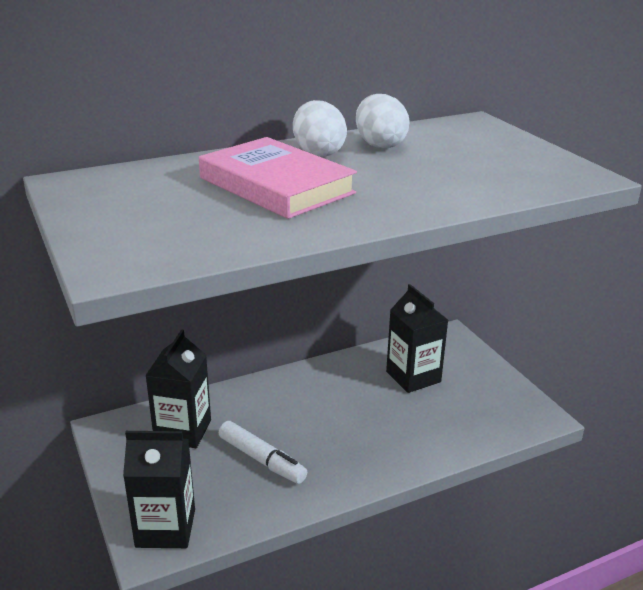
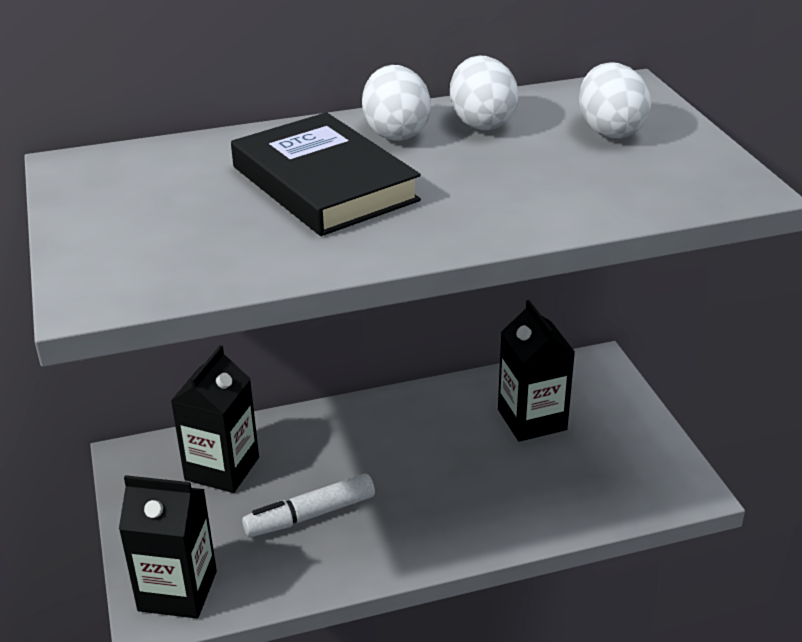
camera: 10 degrees right, 5 degrees up
(262, 459) = (310, 515): white marker -> white marker turned 105 degrees clockwise
(276, 186) = (324, 183): pink book -> black book
(476, 146) = (610, 131): none -> white egg

